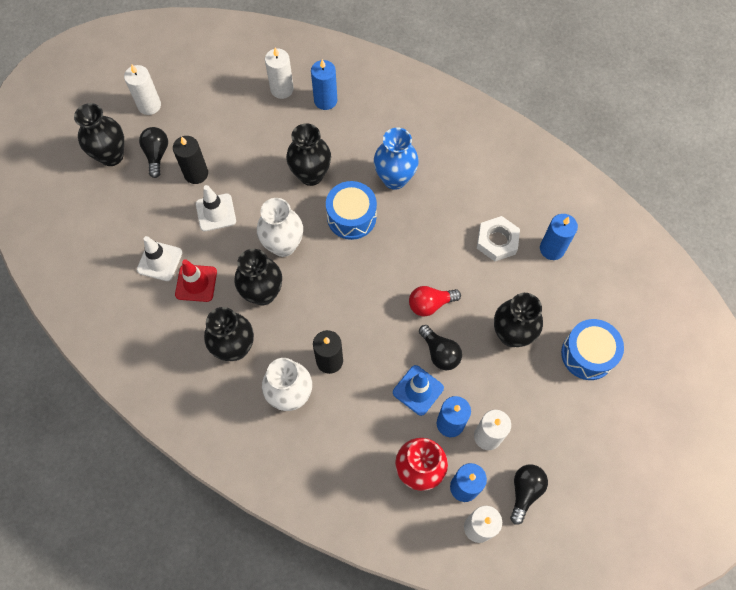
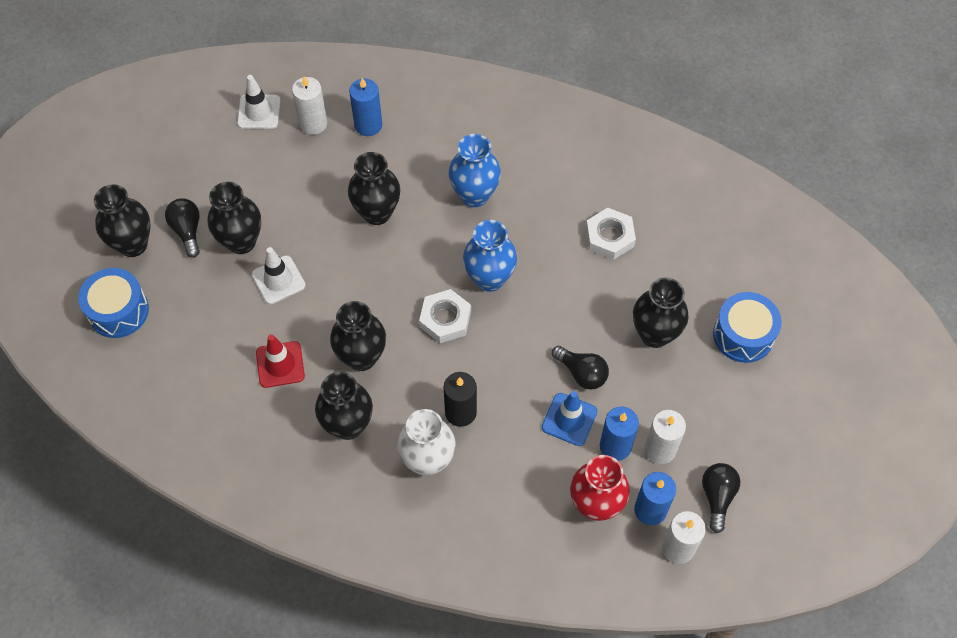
camera: 15 degrees left, 5 degrees down
(149, 105) = (160, 176): white candle -> none
(159, 261) = (229, 350): white traffic cone -> white traffic cone (259, 112)
(196, 173) = (241, 241): black candle -> black vase
(283, 245) = (369, 298): white vase -> none
(340, 278) = (445, 319): none -> white nut
(351, 217) = (438, 249): blue drum -> blue drum (118, 311)
(386, 252) = (489, 278): none -> blue vase
(430, 304) = (555, 323): red light bulb -> none
(552, 249) = (672, 231): blue candle -> none

